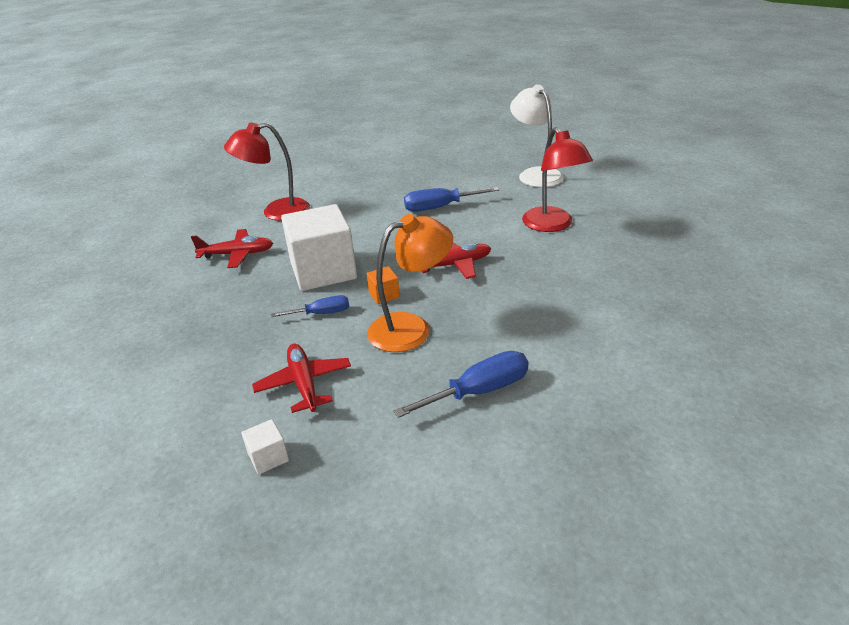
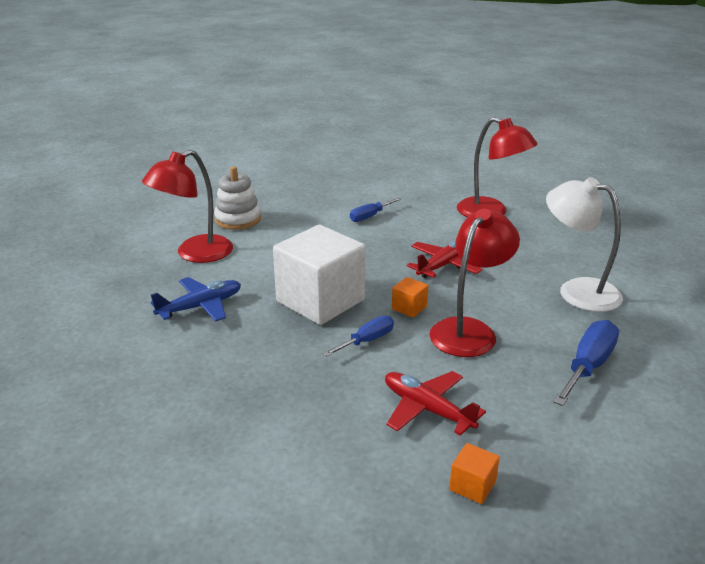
camera: 30 degrees left, 5 degrees down
(237, 254) = (201, 307): red plane -> blue plane
(268, 457) = (472, 486): white cube -> orange cube
(335, 190) = (238, 219): none -> white stacking toy
(411, 328) = (469, 330): orange lamp -> red lamp
(440, 207) = (370, 216): blue screwdriver -> blue screwdriver, size x0.63
(535, 174) = (425, 171): white lamp -> white lamp (577, 291)

